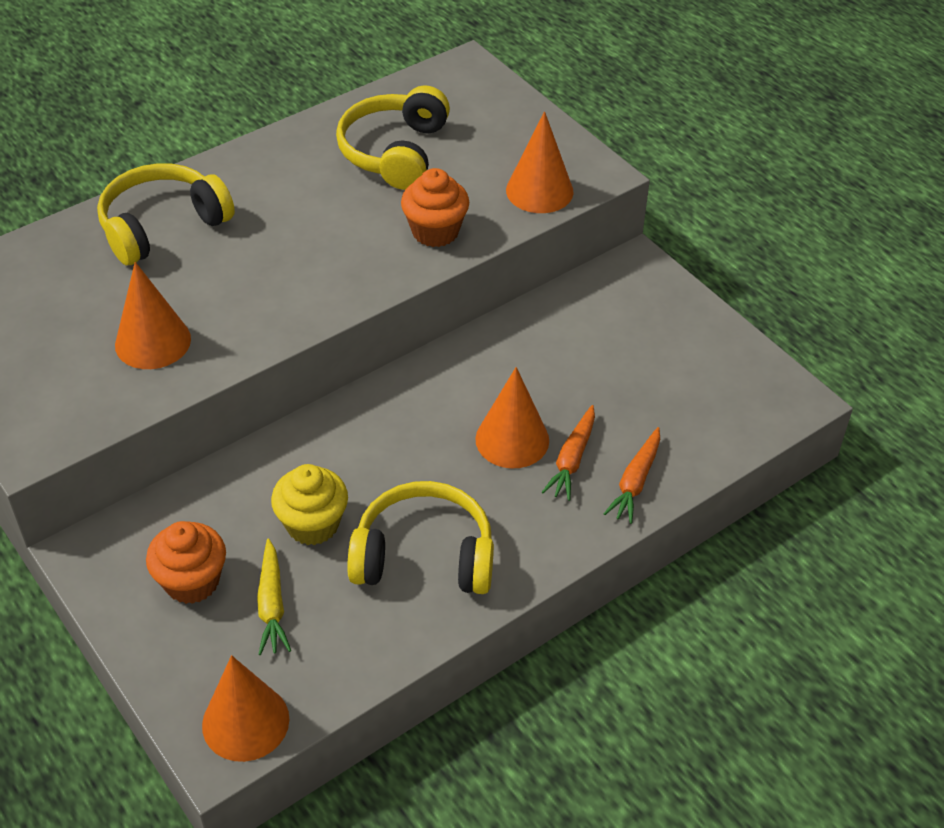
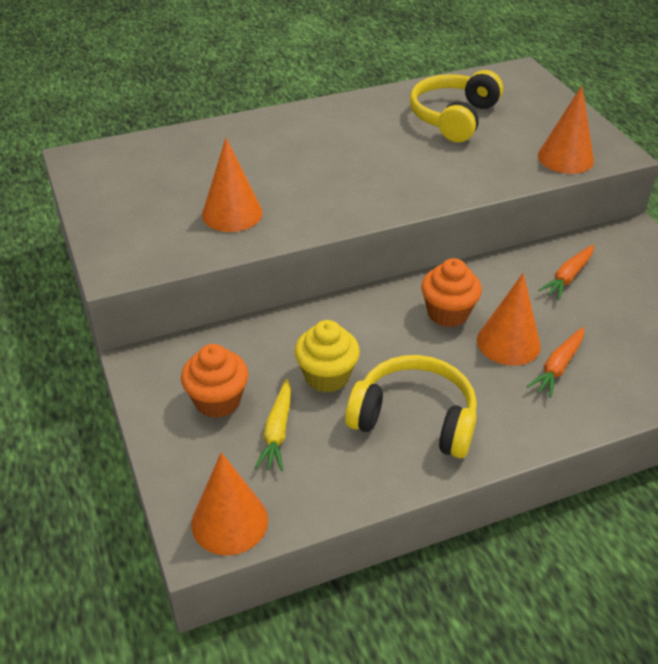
camera: 15 degrees right, 5 degrees down
(162, 226) = (263, 140): yellow headphones -> none
(435, 231) = (474, 173): orange cupcake -> orange cupcake (447, 313)
(635, 481) = (612, 394): orange carrot -> orange carrot (568, 277)

